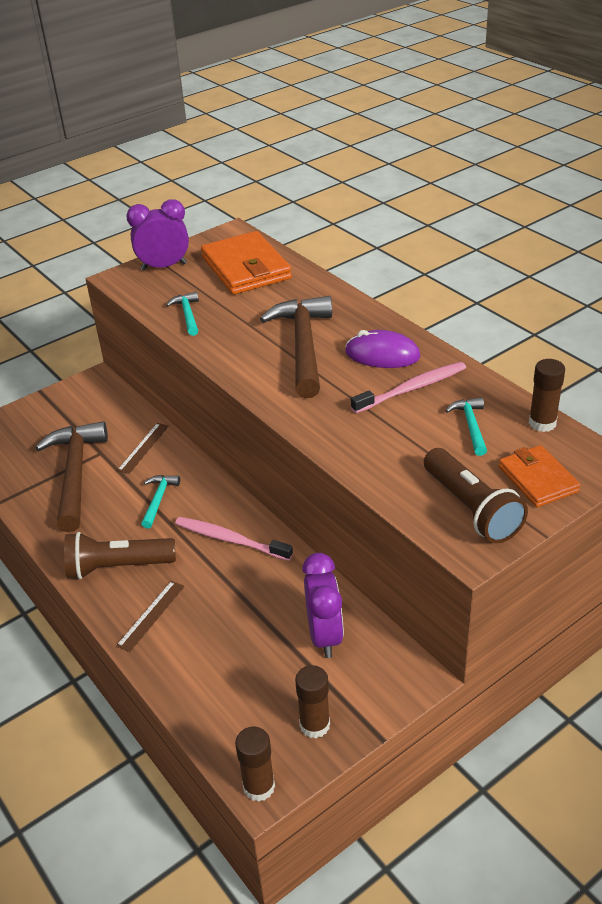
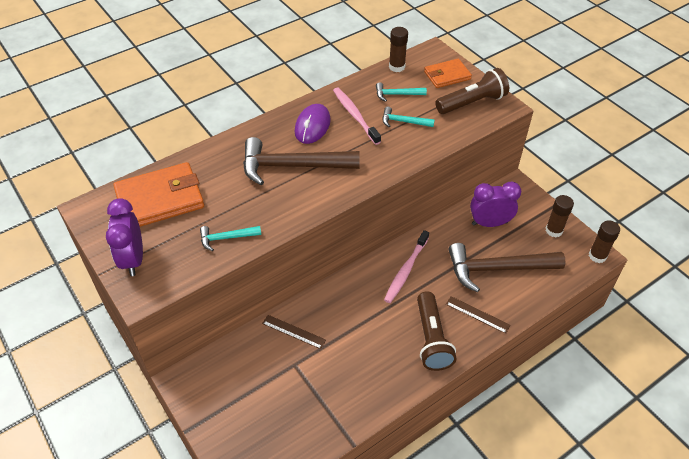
camera: 90 degrees left, 10 degrees up
(75, 474) = (320, 381): brown hammer -> brown hammer (497, 269)
(158, 499) = (359, 317): turquoise hammer -> turquoise hammer (403, 122)

